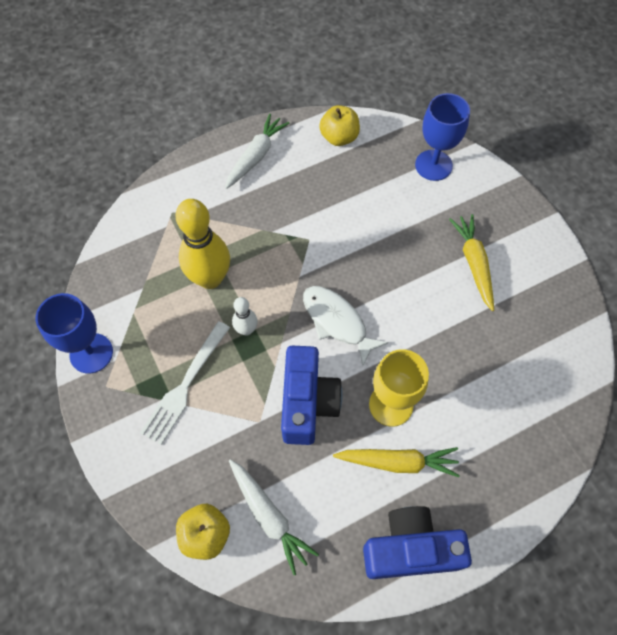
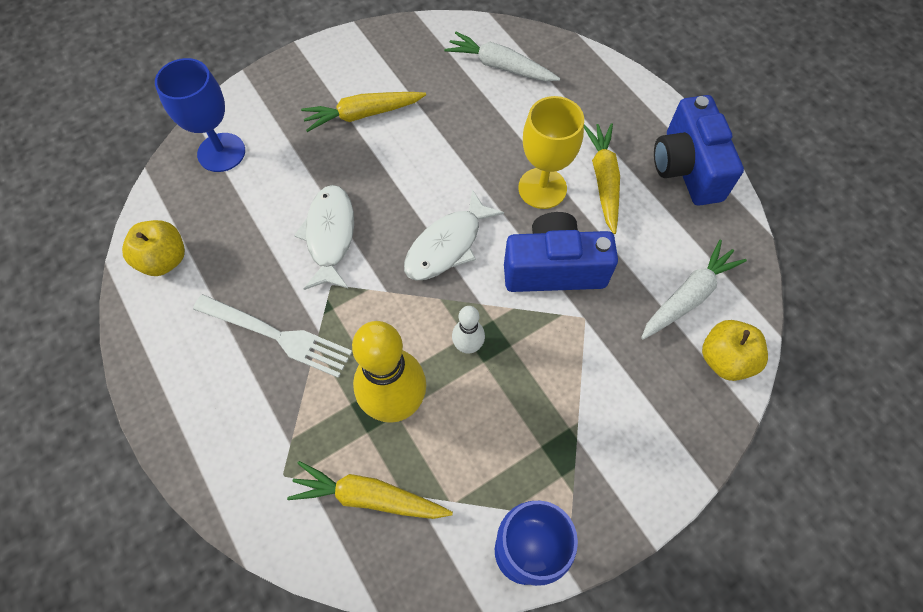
camera: 95 degrees left, 0 degrees up
(148, 260) = (368, 496): none -> yellow carrot
(185, 385) = (553, 410): white fork -> white fork (277, 336)
(256, 156) = (187, 366): white carrot -> white carrot (500, 66)
(352, 238) = (330, 236): none -> white fish

